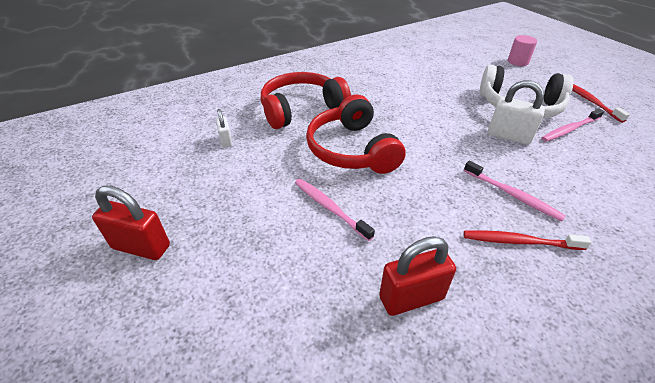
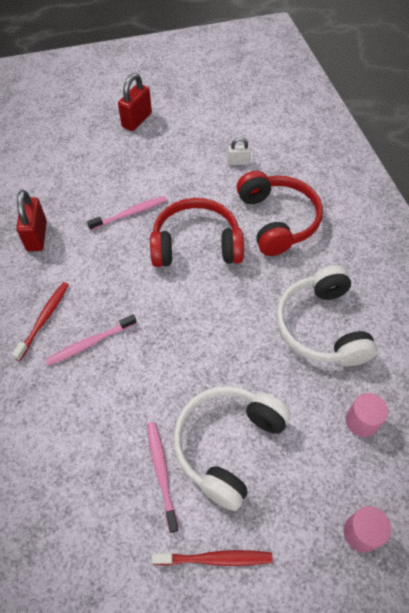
camera: 105 degrees right, 15 degrees up
(397, 82) = (321, 327): none -> white headphones
(454, 65) = (361, 421): none -> pink cylinder
(508, 136) = (171, 392): white padlock -> none

